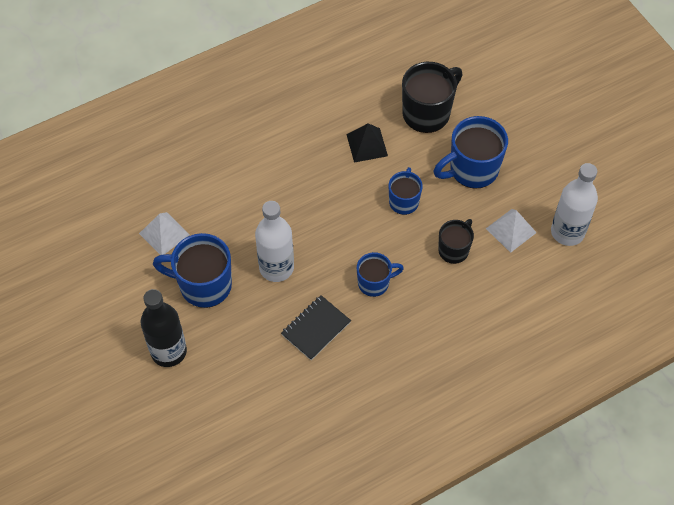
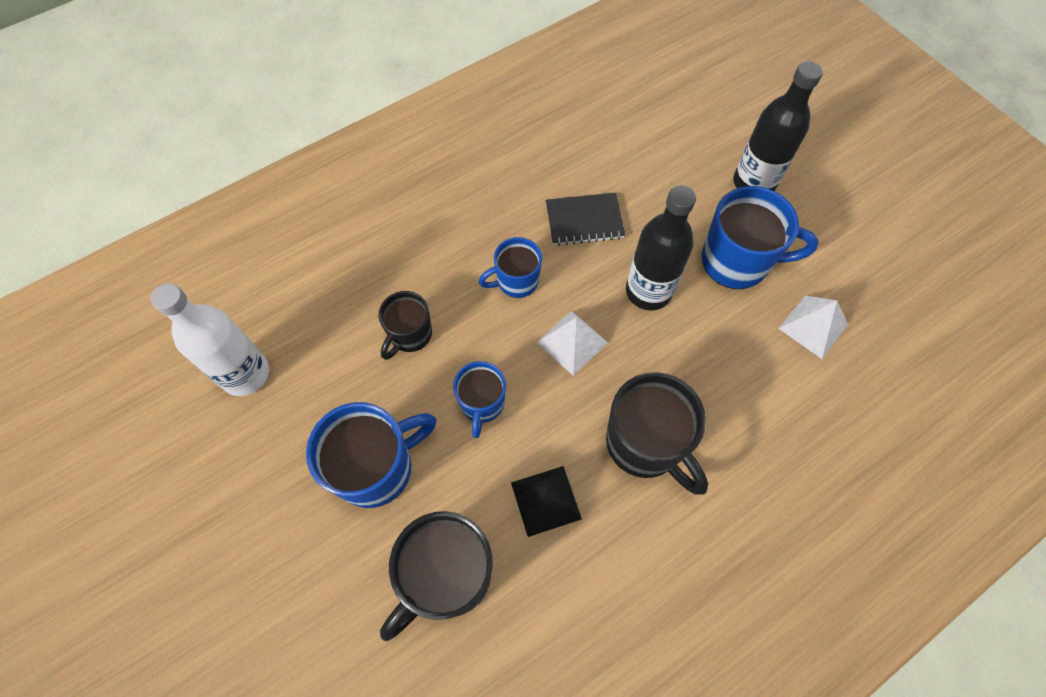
camera: 175 degrees right, 5 degrees up
(276, 268) = (648, 291): white bottle -> black bottle
(299, 170) = (645, 444): none -> black mug
(316, 328) = (584, 221): black notebook -> black notebook turned 45 degrees clockwise
(511, 230) = (327, 370): white pyramid -> white pyramid (572, 342)

